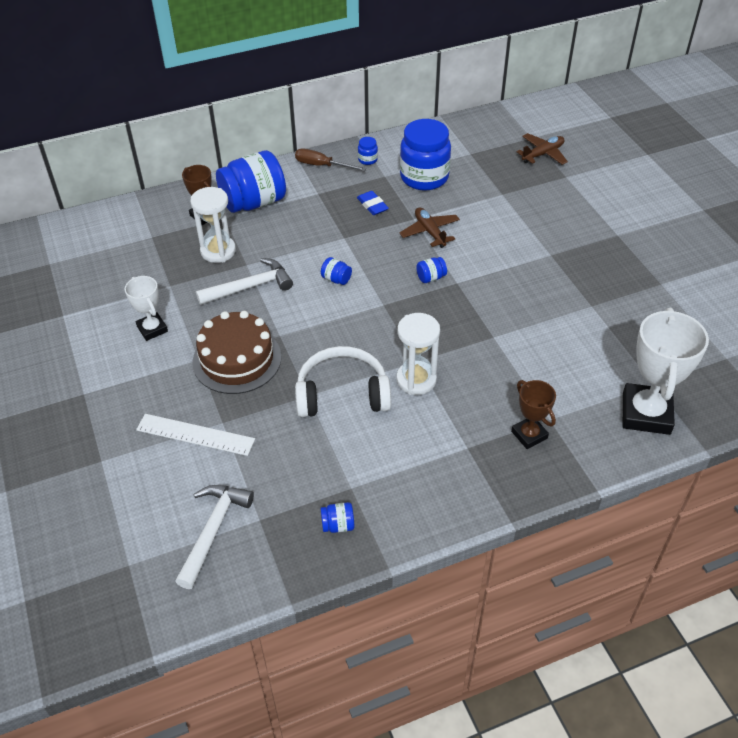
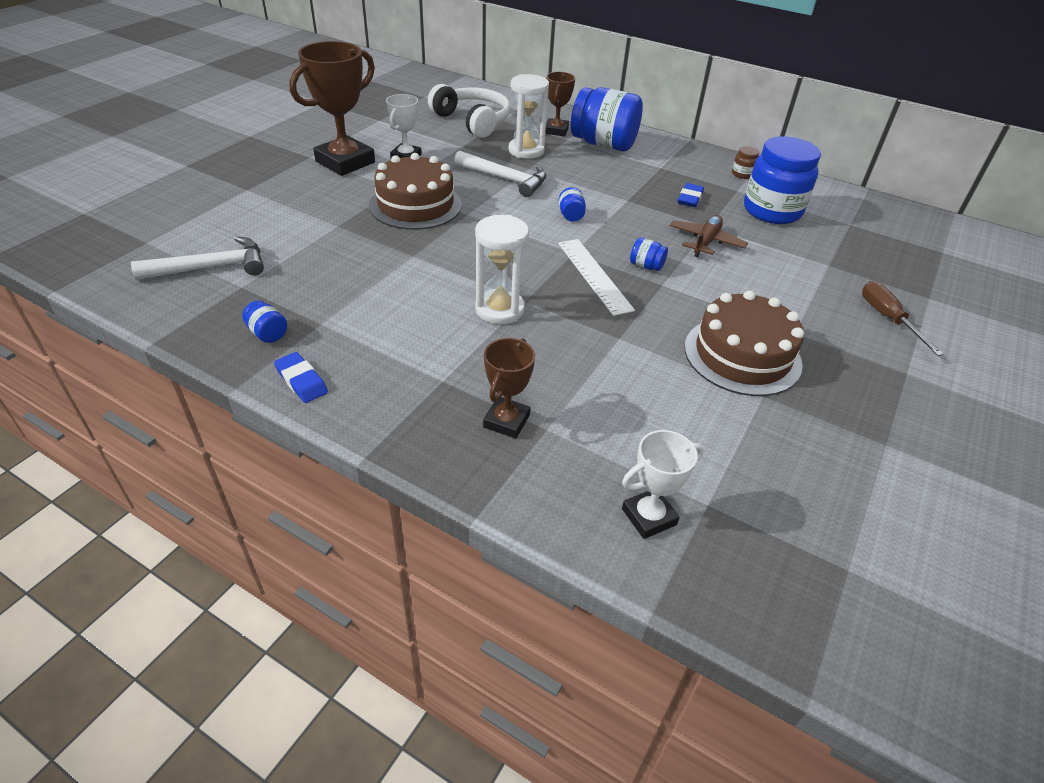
camera: 50 degrees right, 5 degrees down
(119, 373) = (345, 162): none -> brown trophy
(195, 434) = (312, 218): white ruler -> white ruler (594, 275)
(322, 165) = (697, 156): brown screwdriver -> brown screwdriver (888, 318)
(342, 394) = (433, 273): white headphones -> white headphones (472, 121)
(367, 160) = (742, 174): blue jar -> brown jar
(410, 526) = (301, 381): none -> blue eraser
(543, 154) = (933, 268): brown plane -> none
(552, 291) = (742, 355): none -> brown cake
(646, 413) = (649, 517): white trophy -> white trophy, size x0.55

